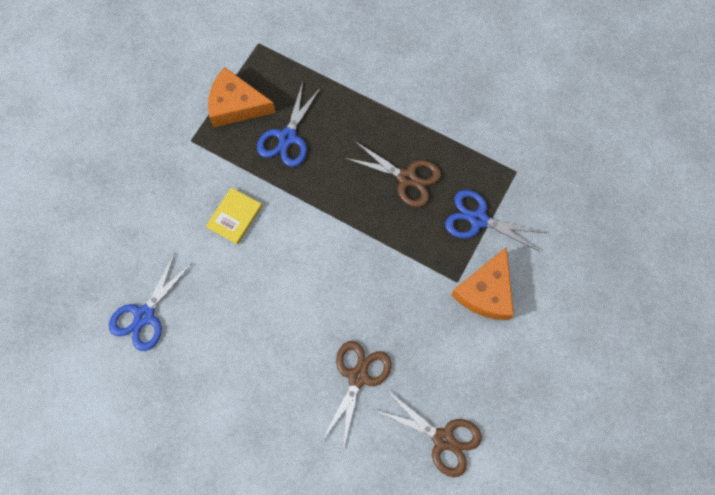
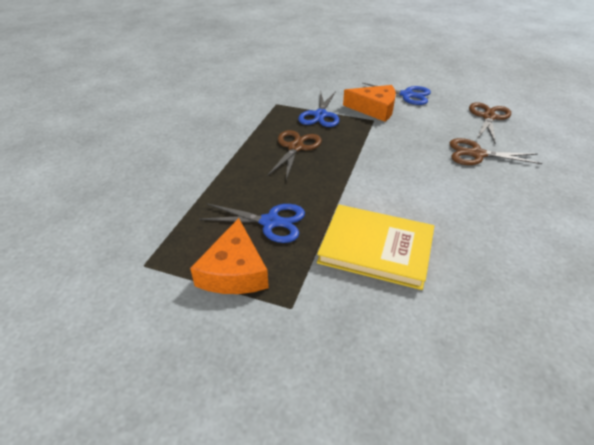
camera: 100 degrees left, 30 degrees down
(145, 315) = (533, 306): blue scissors -> blue scissors (407, 95)
(235, 216) = (376, 248): yellow book -> yellow book, size x1.89

